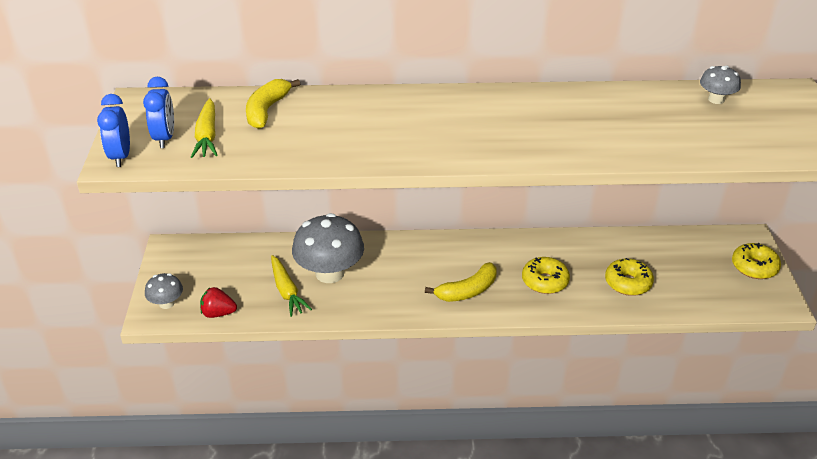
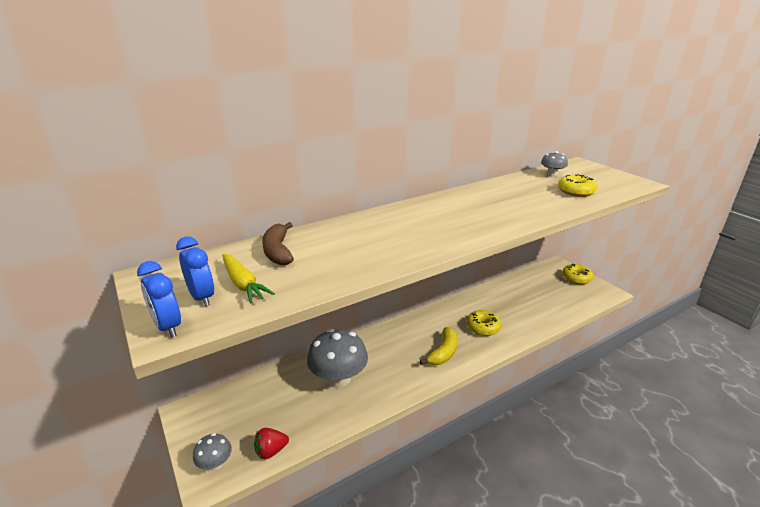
camera: 30 degrees left, 10 degrees down
(267, 110) = (278, 251): yellow banana -> brown banana
(287, 291) = (316, 406): yellow carrot -> none
(628, 283) = (527, 310): yellow donut -> yellow donut (576, 192)

